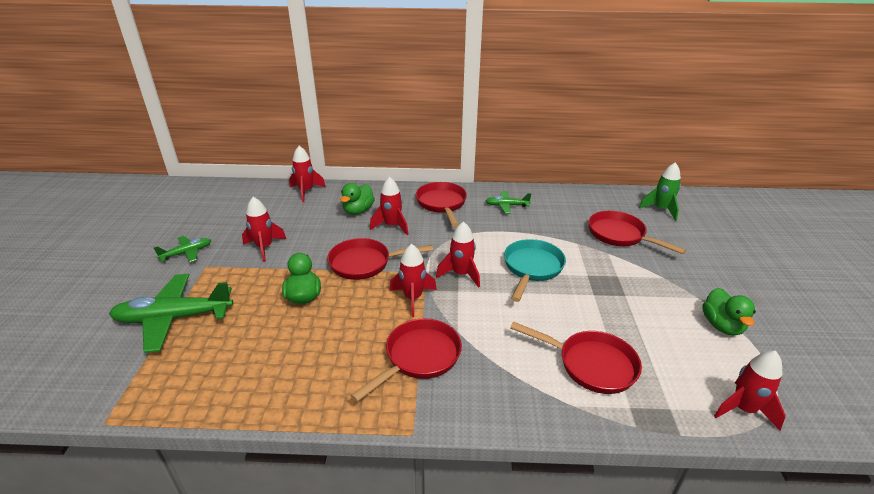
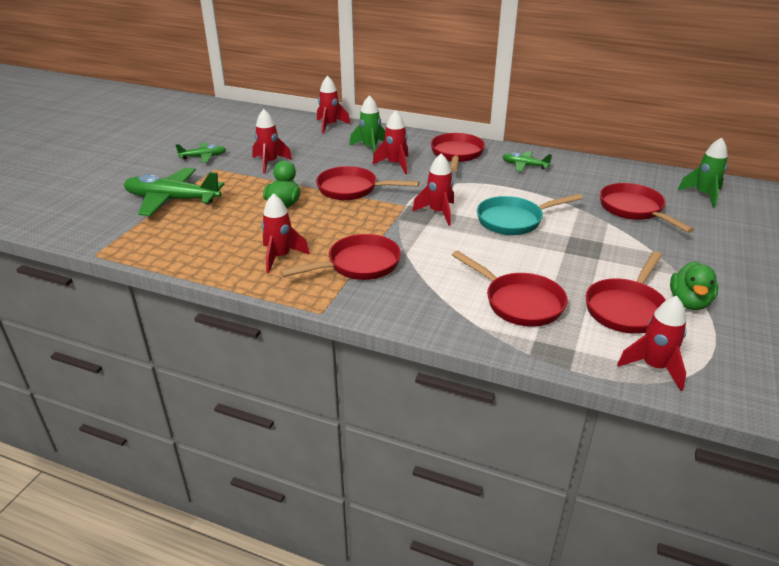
camera: 20 degrees right, 0 degrees up
(358, 211) = (370, 148): green duck -> green rocket
(413, 298) = (380, 222): red rocket -> red rocket (280, 257)
(532, 268) = (514, 220): turquoise pan -> turquoise pan turned 150 degrees counterclockwise
(680, 346) = (626, 308): none -> red pan

